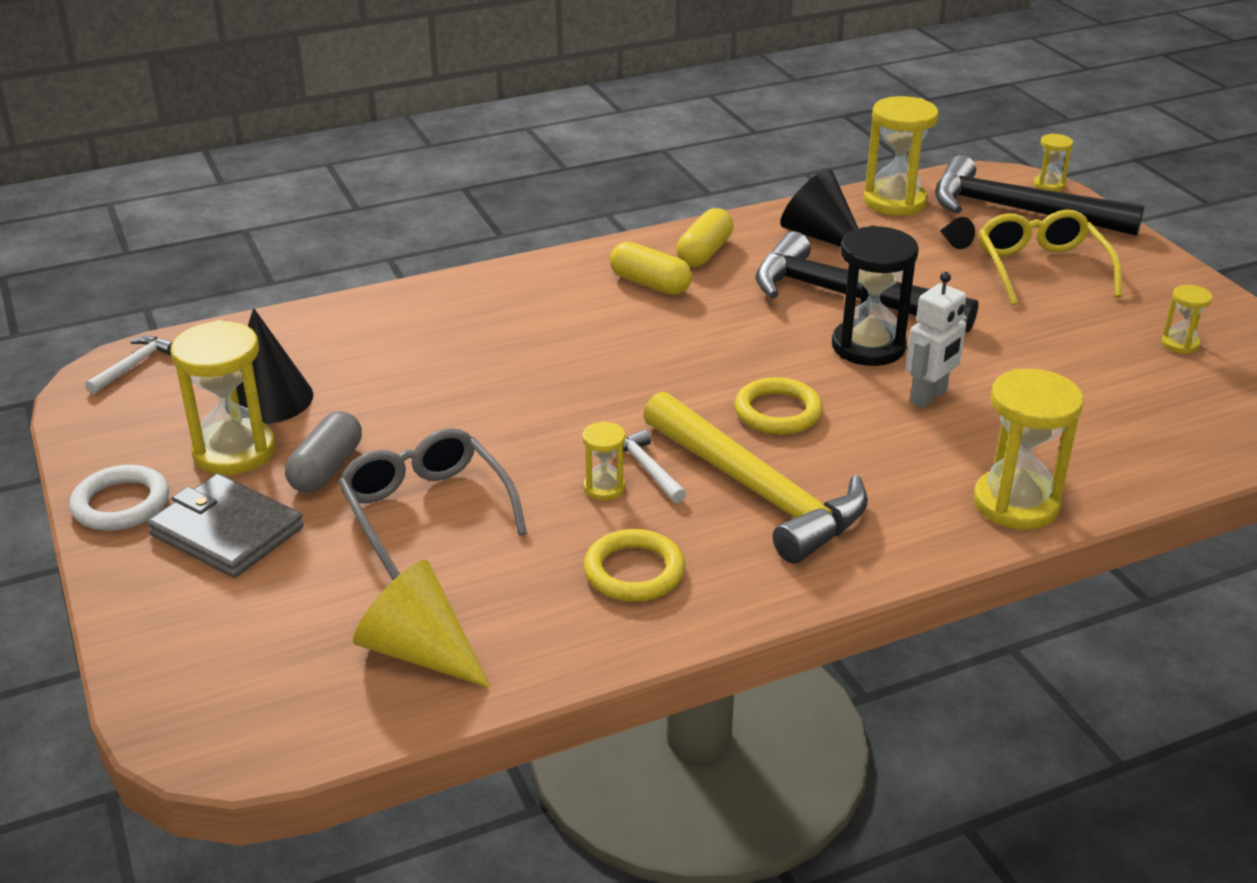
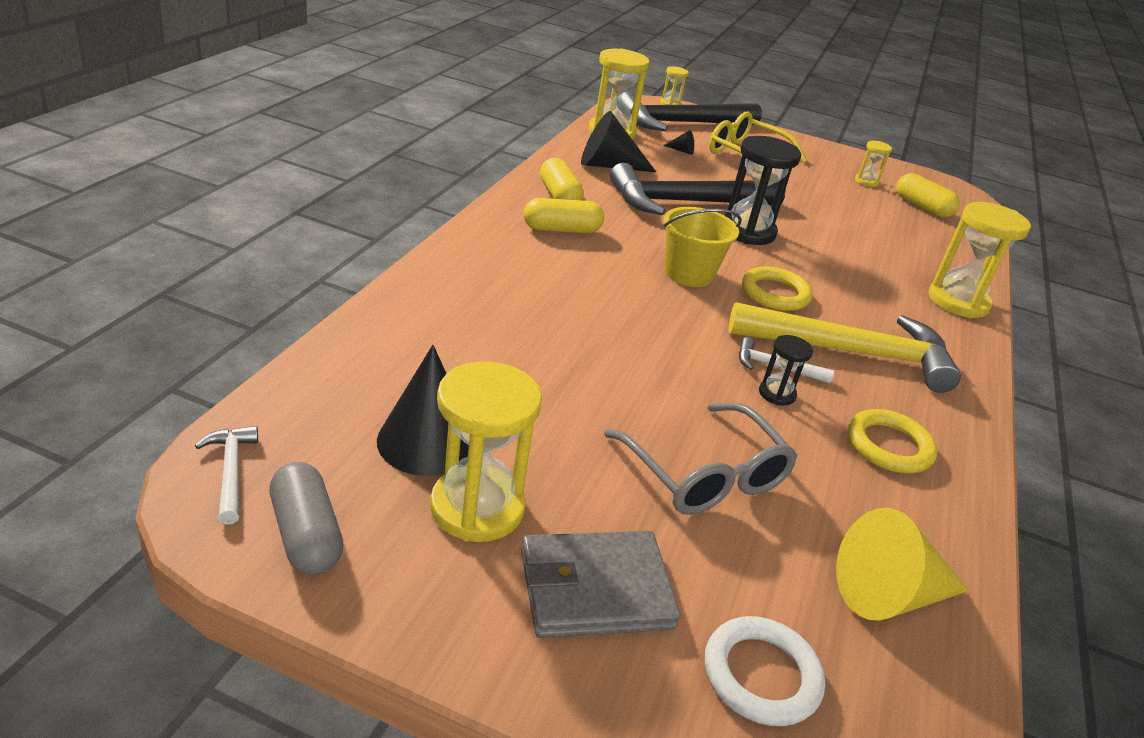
camera: 50 degrees left, 0 degrees up
(121, 504) = (455, 625): white ring -> white ring (761, 675)
(326, 468) = (579, 481): grey capsule -> grey capsule (306, 534)
(426, 510) = (705, 475): grey glasses -> grey glasses turned 135 degrees counterclockwise
(604, 488) = (777, 394): yellow hourglass -> black hourglass
(713, 363) = (689, 274): none -> yellow bucket
(929, 397) = (824, 253): white robot -> none
(1210, 397) = (922, 207): none -> yellow capsule

